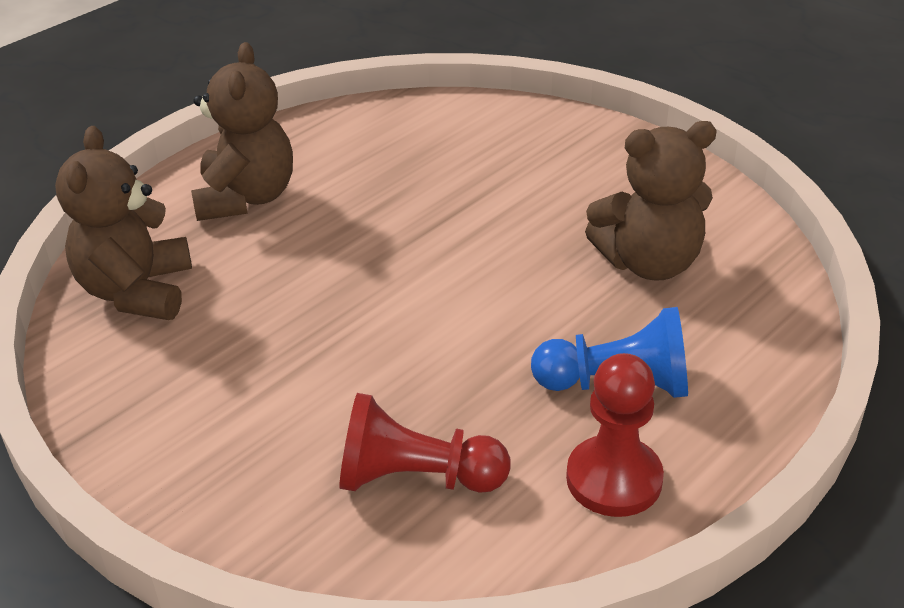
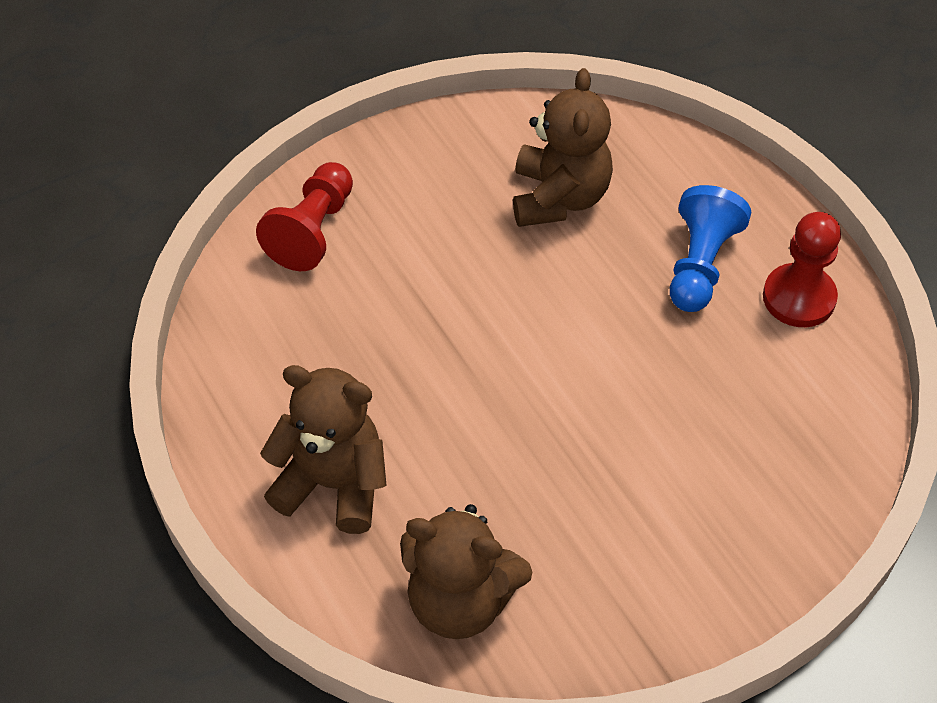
camera: 75 degrees left, 15 degrees up
(416, 478) = (769, 419): red pawn -> red pawn (312, 231)

